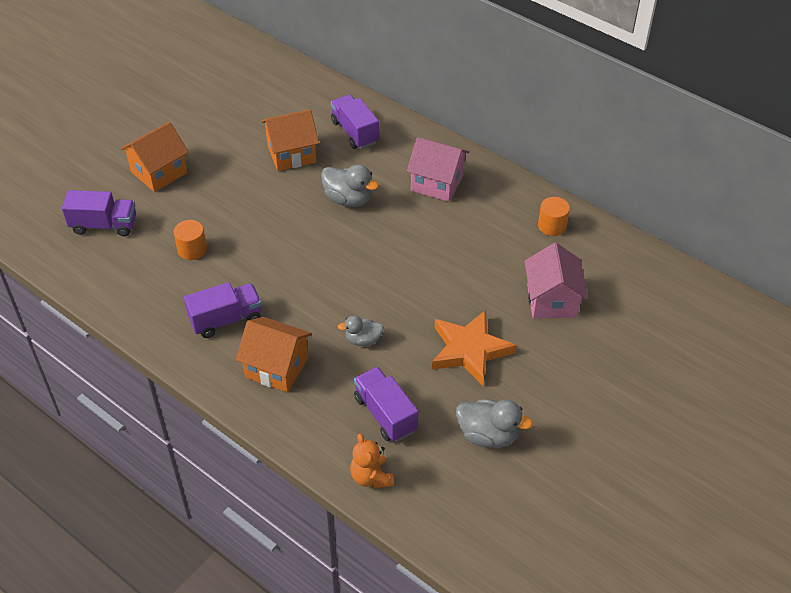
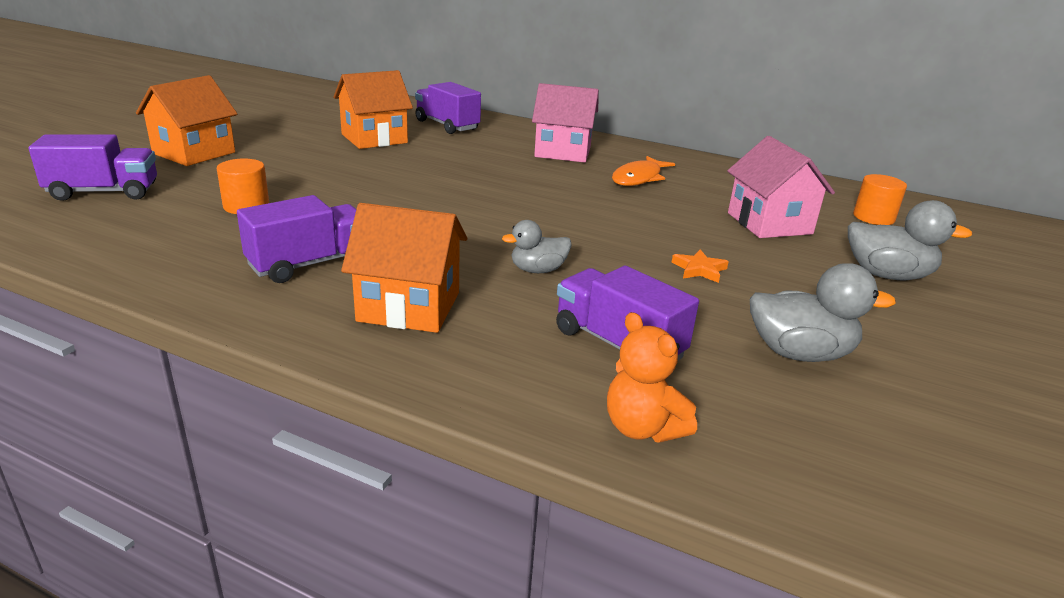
camera: 15 degrees left, 20 degrees down
(348, 199) = (459, 164): grey duck -> grey duck (887, 275)
(469, 350) = (699, 269): orange star -> orange star, size x0.42
(482, 229) = (638, 178): none -> orange fish
(552, 226) = (718, 174): orange cylinder -> orange cylinder (873, 217)

